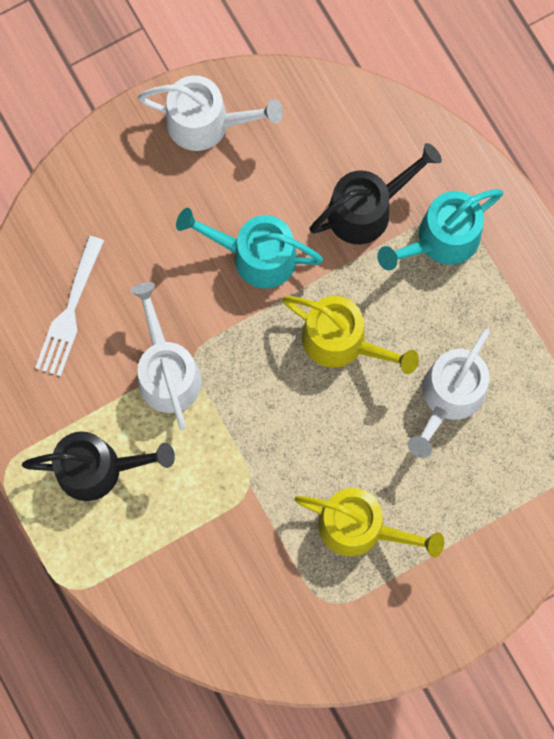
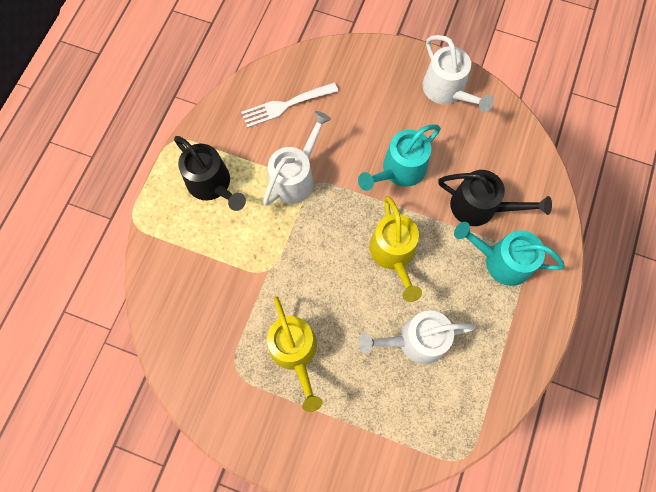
camera: 50 degrees right, 5 degrees down
(255, 255) = (399, 170): turquoise watering can -> turquoise watering can turned 105 degrees counterclockwise

